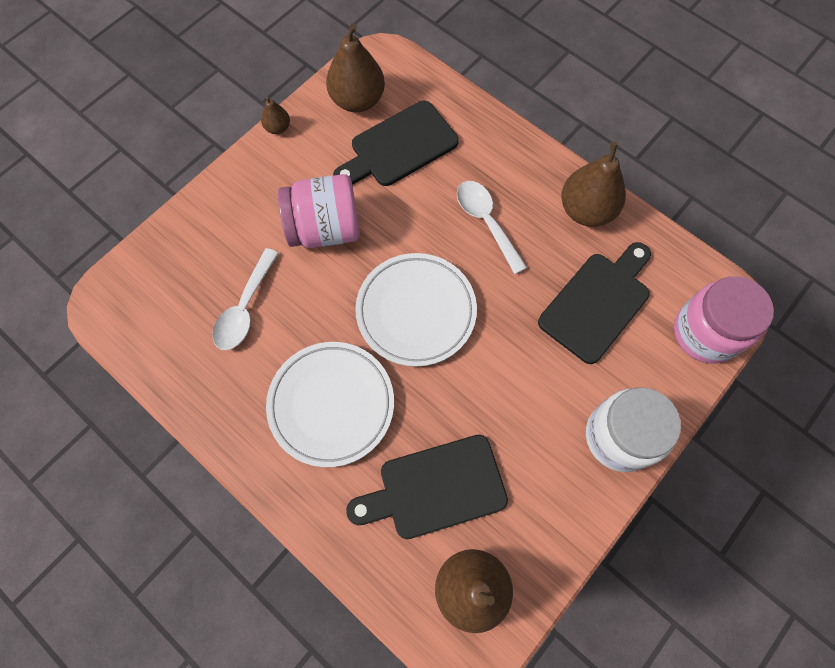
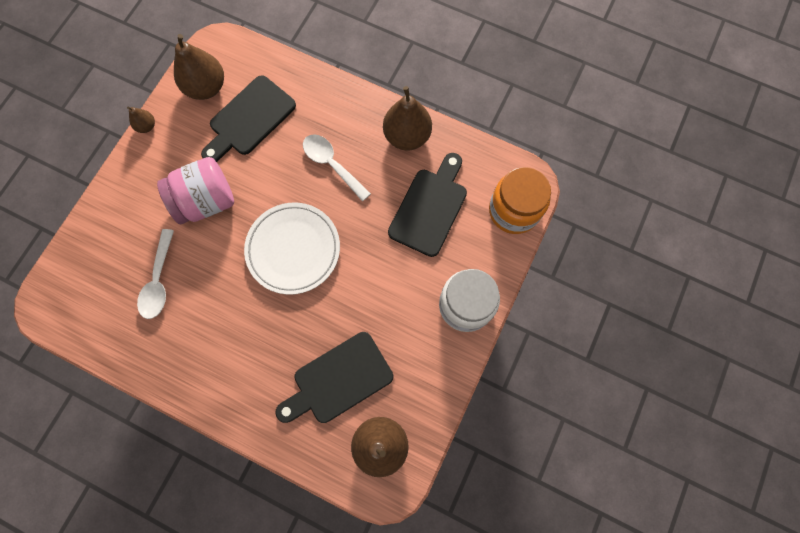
camera: 15 degrees left, 5 degrees up
(331, 404) = (245, 338): white plate -> none
(705, 333) = (513, 211): pink jar -> orange jar

